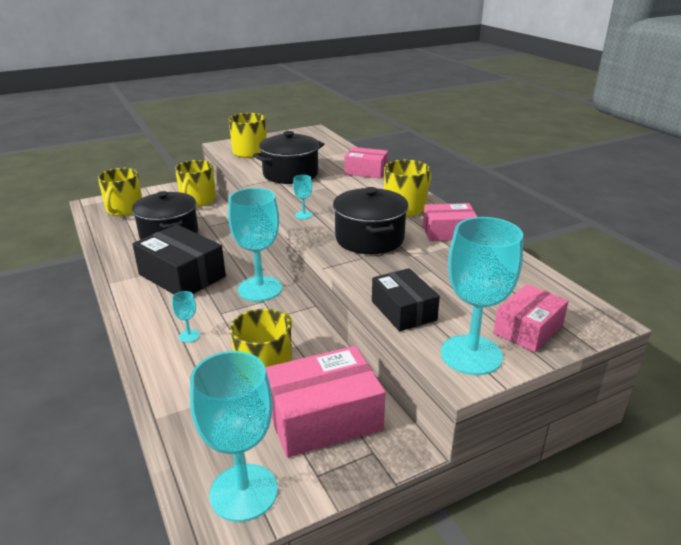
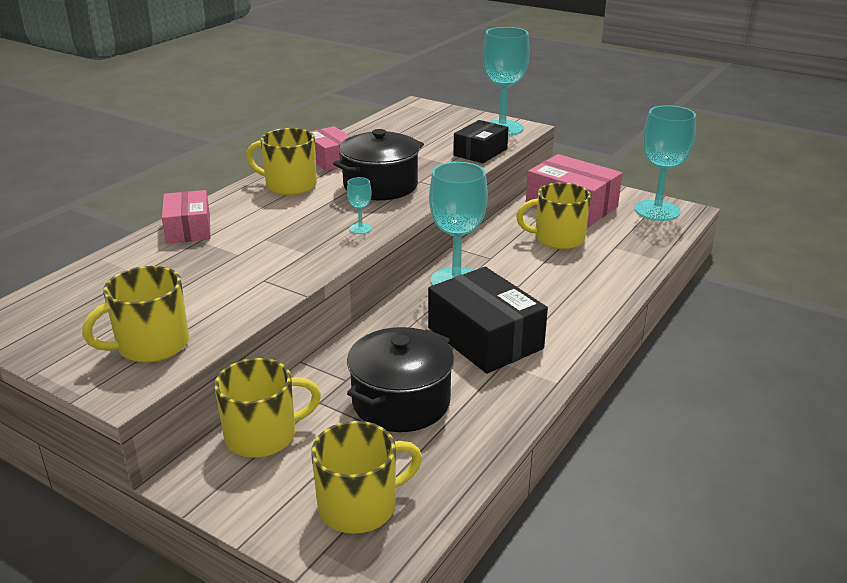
camera: 120 degrees left, 0 degrees up
(182, 275) = (485, 338): black box -> black box turned 45 degrees counterclockwise
(189, 336) = (567, 286): turquoise goblet -> none
(290, 174) = (236, 275): black pot -> none
(528, 329) = (453, 119): pink box -> none

